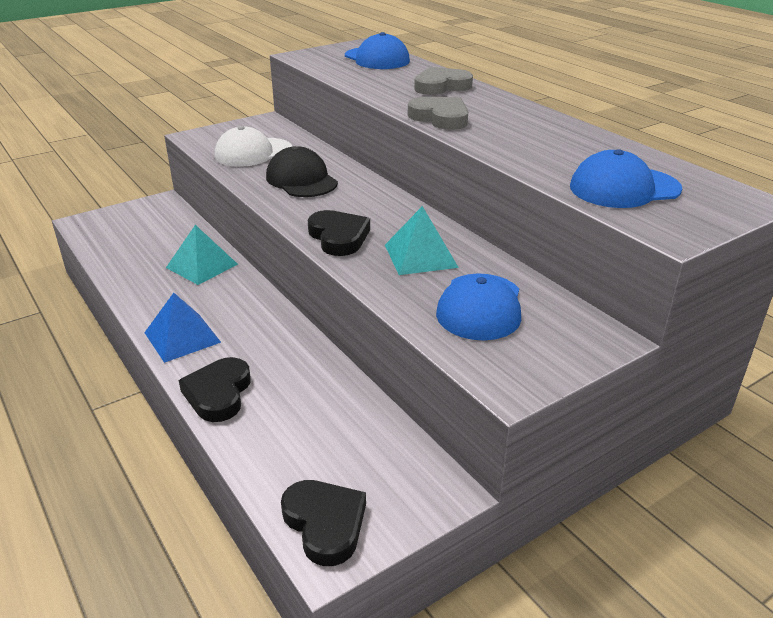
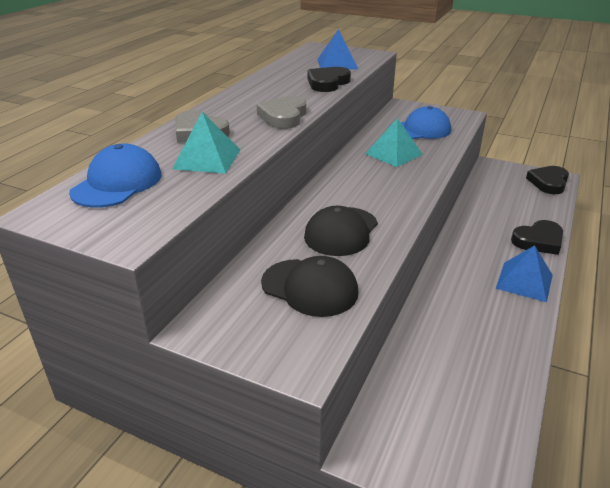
camera: 120 degrees left, 0 degrees up
(202, 266) = (442, 325): turquoise pyramid -> turquoise pyramid (207, 159)
(253, 152) = (310, 287): white cap -> black cap
(338, 237) = (409, 183): black heart -> black heart (327, 83)
(624, 188) = (337, 64): blue cap -> blue pyramid

